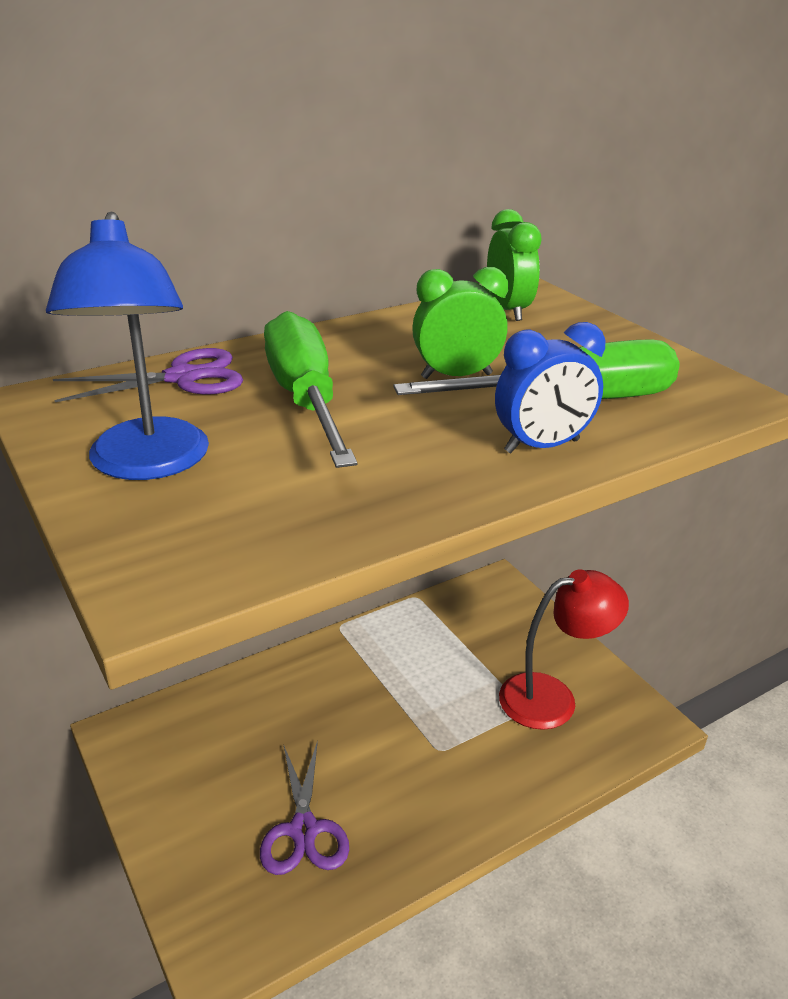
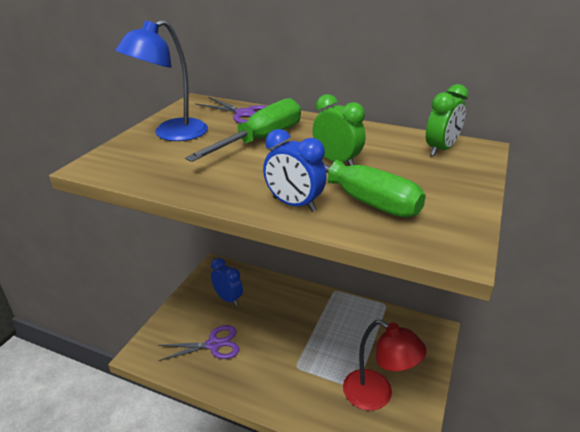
camera: 55 degrees right, 0 degrees up
(219, 756) = (228, 299): none -> blue clock
(303, 830) = (213, 345): purple scissors -> purple scissors turned 150 degrees counterclockwise

